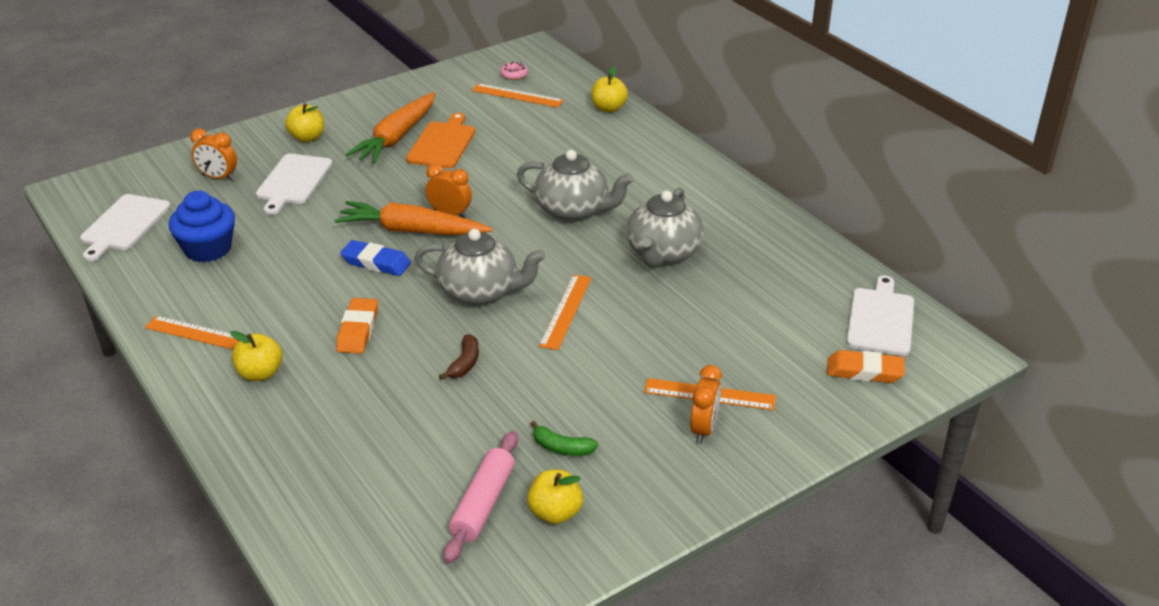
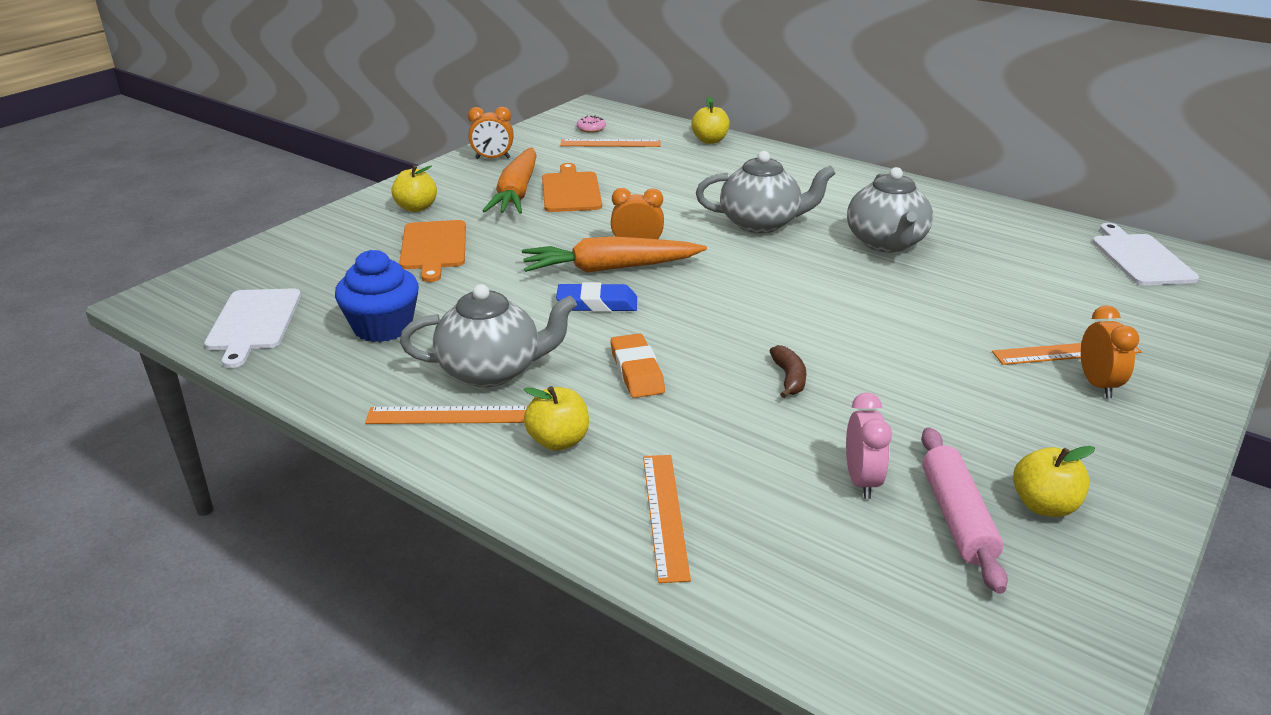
camera: 20 degrees left, 5 degrees down
(218, 177) = (340, 258): orange clock -> orange clock (493, 158)
(293, 181) = (434, 247): white cutting board -> orange cutting board
(442, 459) = (861, 481): none -> pink clock
(480, 292) = (738, 309): grey teapot -> grey teapot (492, 370)
(562, 448) = (979, 437): green banana -> none
(565, 311) = (844, 308): orange ruler -> orange ruler (664, 515)
(864, 371) = (1179, 302): orange eraser -> none

